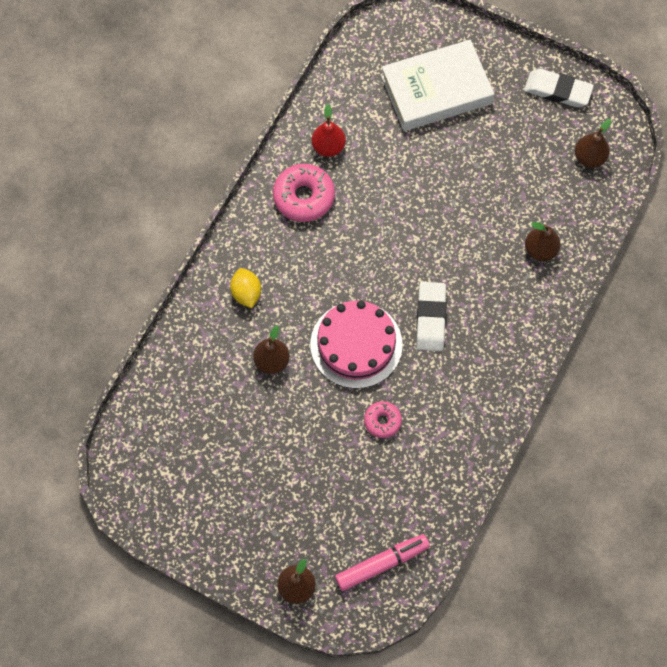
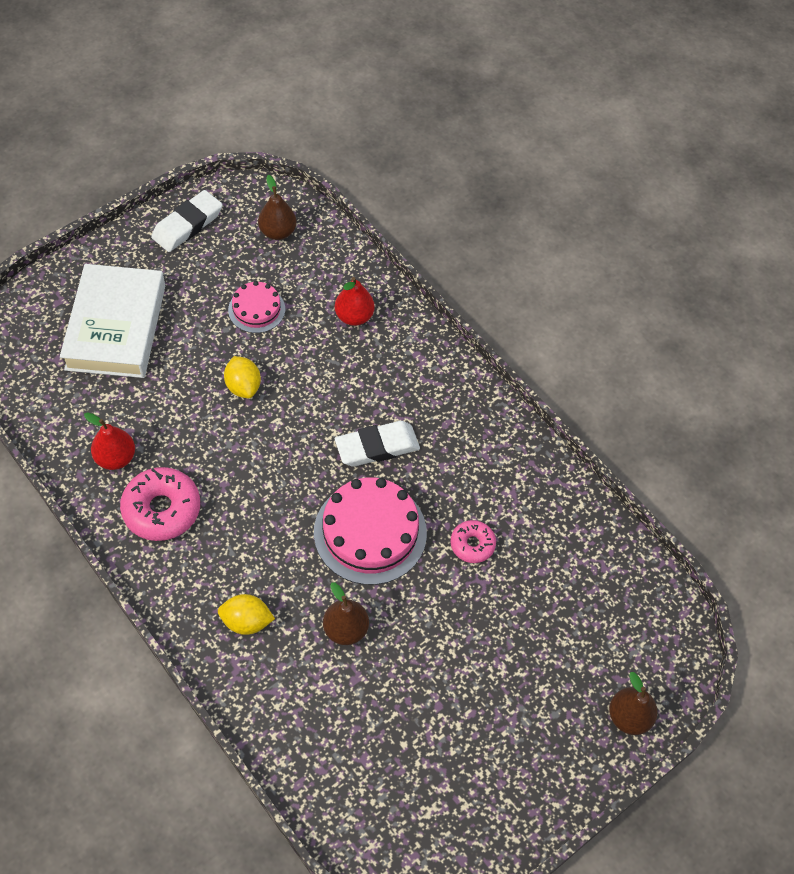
camera: 70 degrees left, 10 degrees down
(382, 564) = (635, 615): pink marker -> none
(430, 318) = (377, 447): white eraser -> white eraser turned 45 degrees counterclockwise
(433, 201) = (243, 386): none -> yellow lemon
(507, 177) = (256, 309): none -> pink cake
(540, 250) = (354, 316): brown pear -> red pear

